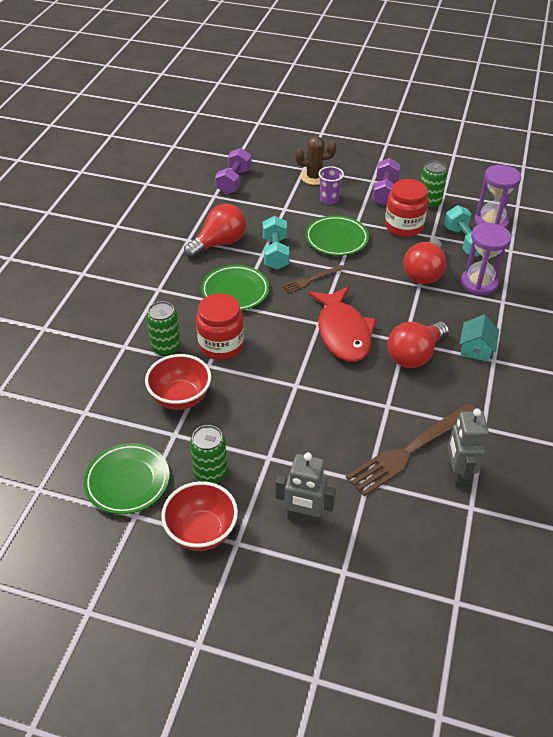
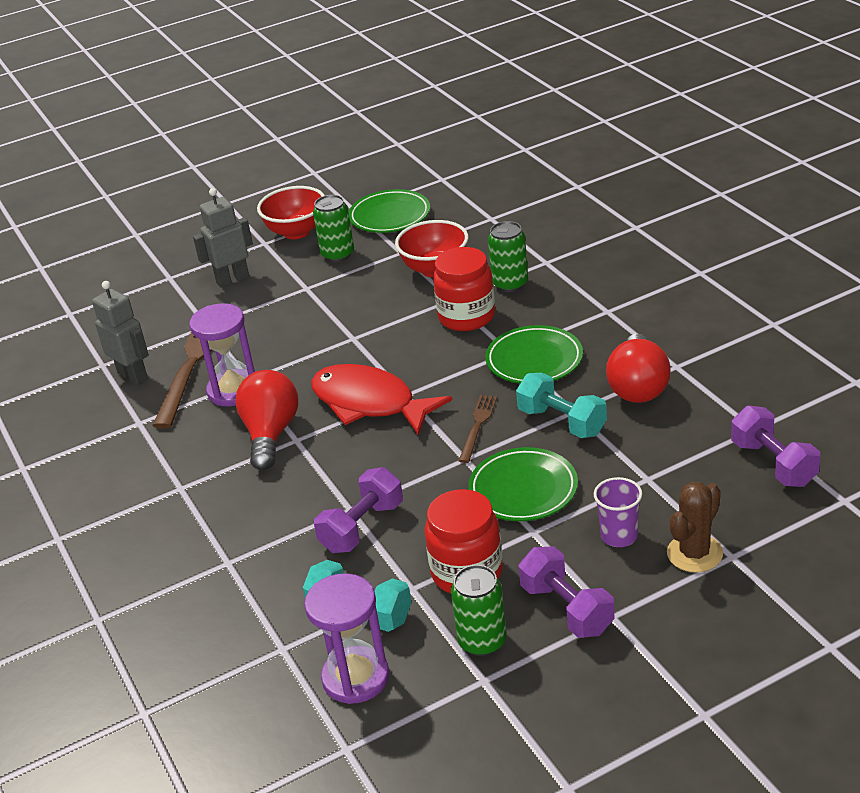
camera: 140 degrees right, 10 degrees down
(424, 273) = (362, 527): red light bulb -> purple dumbbell
(476, 348) = (210, 485): turquoise house -> none
(479, 283) = (280, 564): purple hourglass -> purple hourglass (233, 390)

